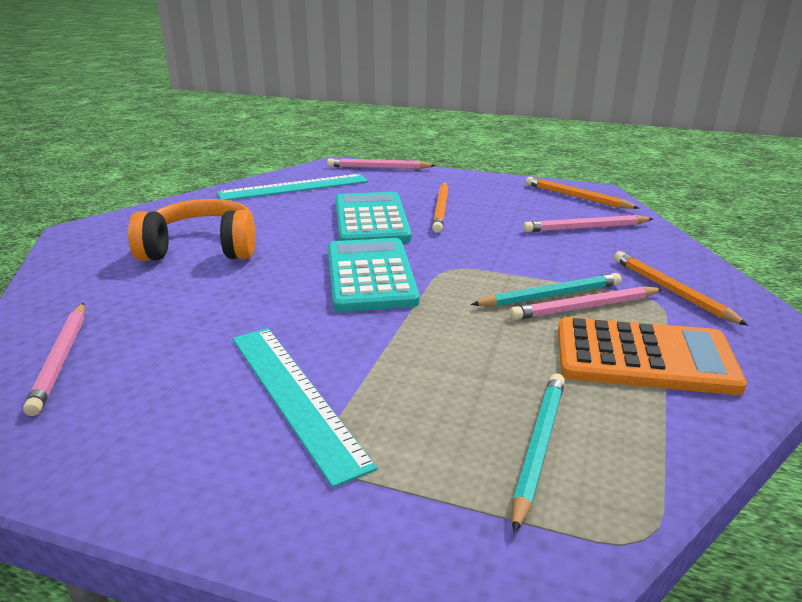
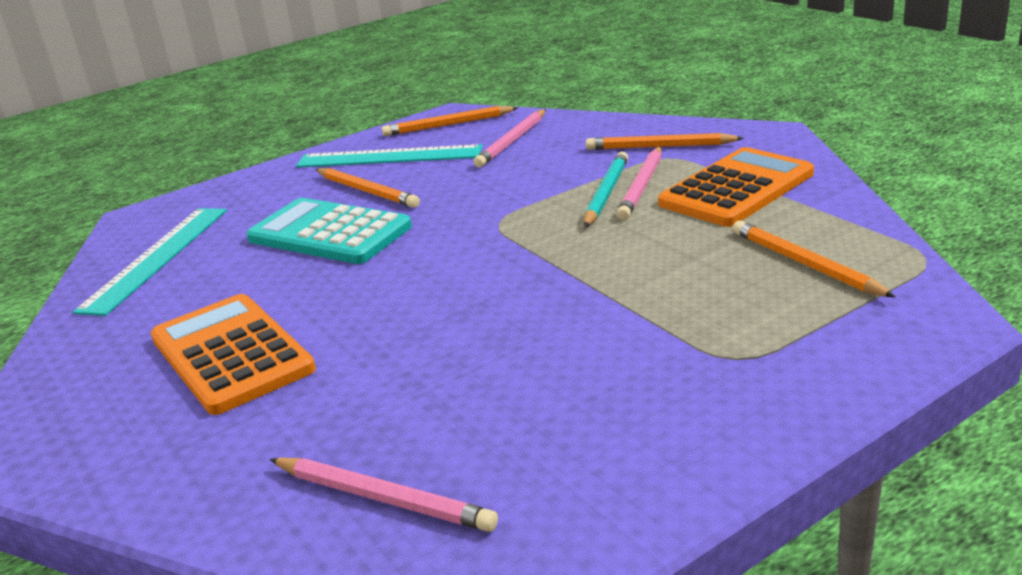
camera: 50 degrees left, 0 degrees up
(201, 249) = (231, 354): orange headphones -> orange calculator
(294, 396) = (628, 355): turquoise ruler -> turquoise ruler (389, 157)
(370, 275) = (454, 264): turquoise calculator -> none
(378, 167) = (198, 195): pink pencil -> none
(539, 447) = (805, 263): turquoise pencil -> orange pencil

